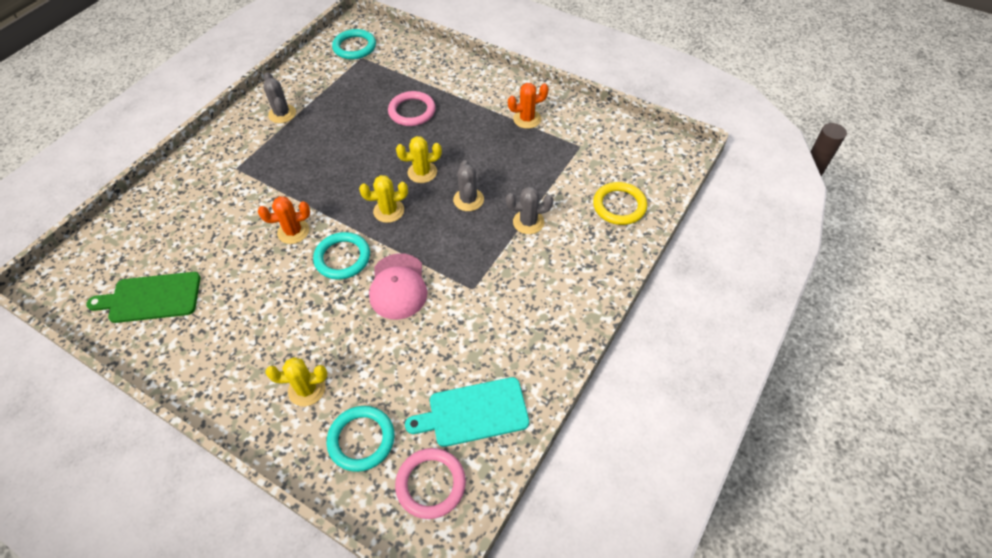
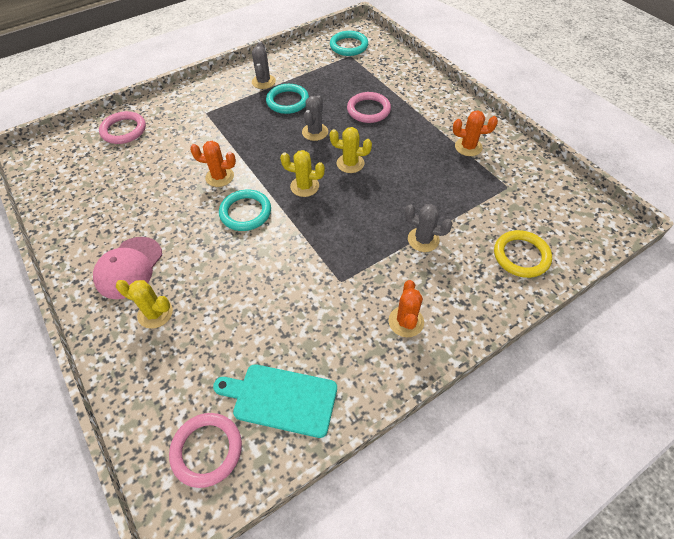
camera: 25 degrees right, 0 degrees up
(150, 218) = (124, 130): none -> pink ring
(151, 298) = (88, 191): green cutting board -> none
(361, 440) = (172, 378): turquoise ring -> turquoise ring (287, 101)
(398, 286) = (277, 254): pink cap -> pink cap (129, 267)
(468, 200) = (378, 200): grey cactus -> grey cactus (315, 132)
(549, 301) = (406, 321): none -> orange cactus

